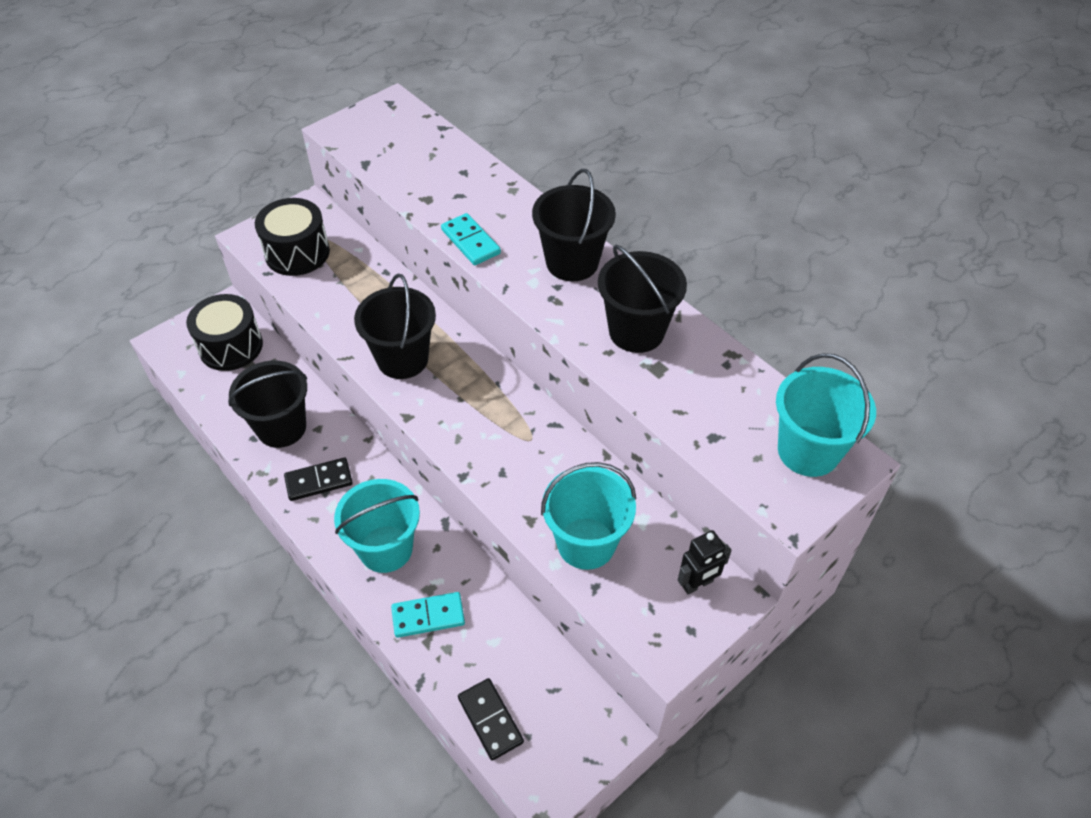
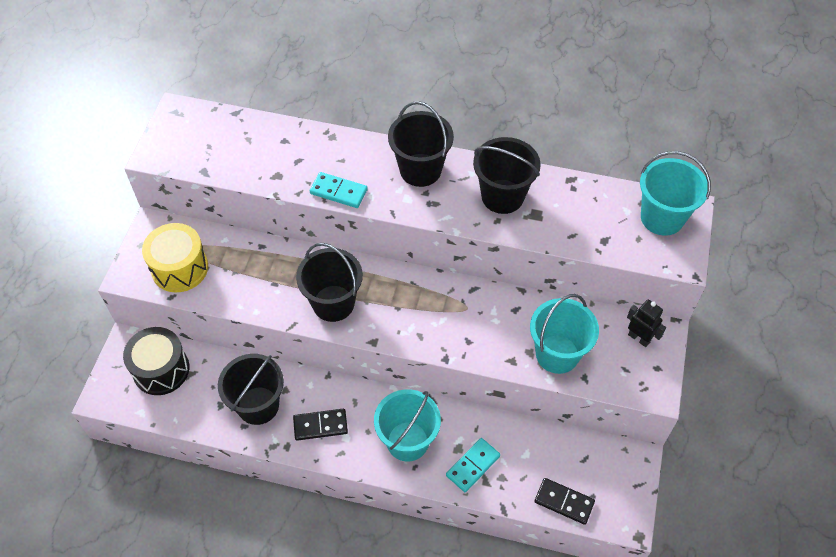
camera: 35 degrees left, 5 degrees up
(297, 253) = (180, 268): black drum -> yellow drum
(319, 481) = (320, 426): black domino -> black domino turned 45 degrees clockwise
(697, 584) = (639, 338): black robot -> black robot turned 75 degrees counterclockwise

